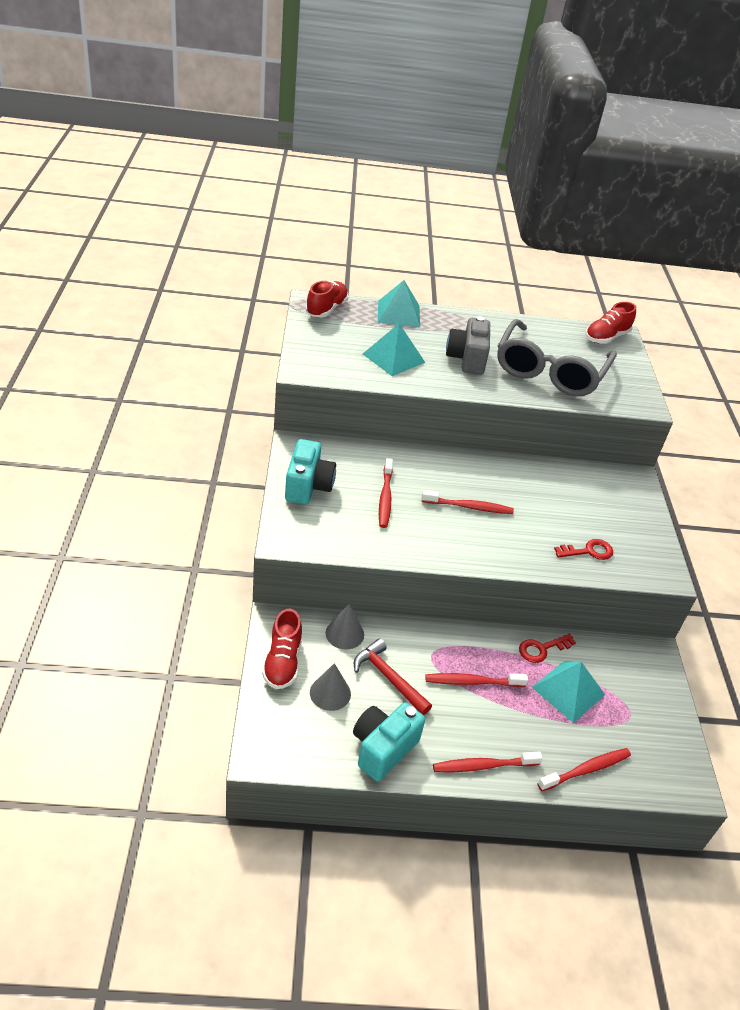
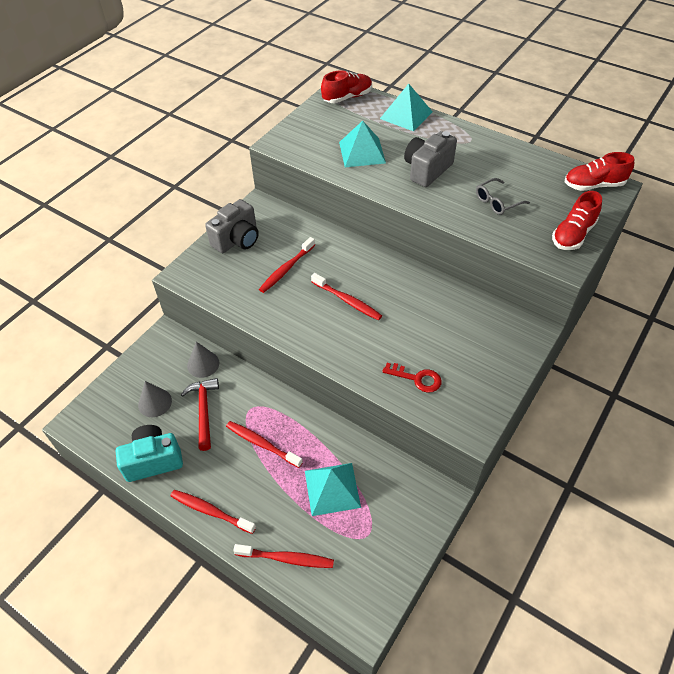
camera: 40 degrees right, 10 degrees up
(282, 662) = (144, 366): red shoe -> red shoe (573, 235)
(308, 486) = (237, 240): turquoise camera -> grey camera
(542, 649) = (342, 444): red key -> none
(549, 371) = (497, 202): grey glasses -> grey glasses, size x0.41

